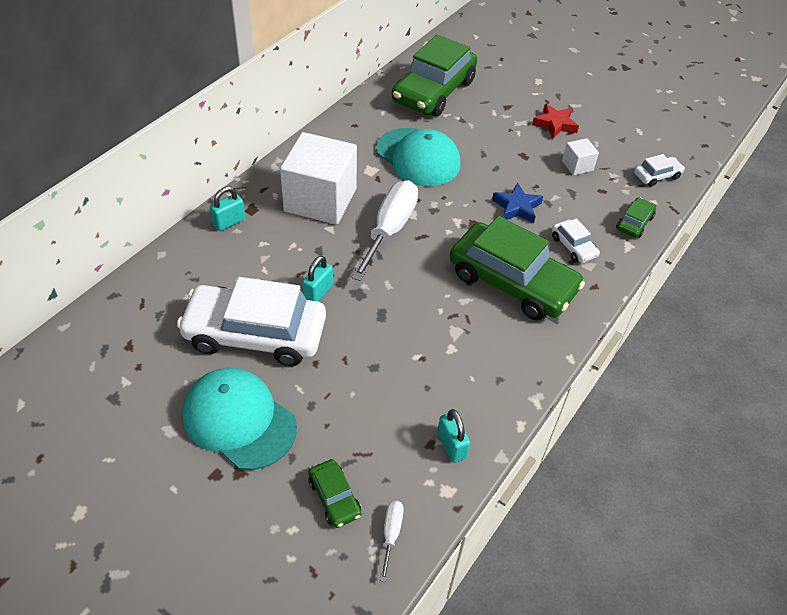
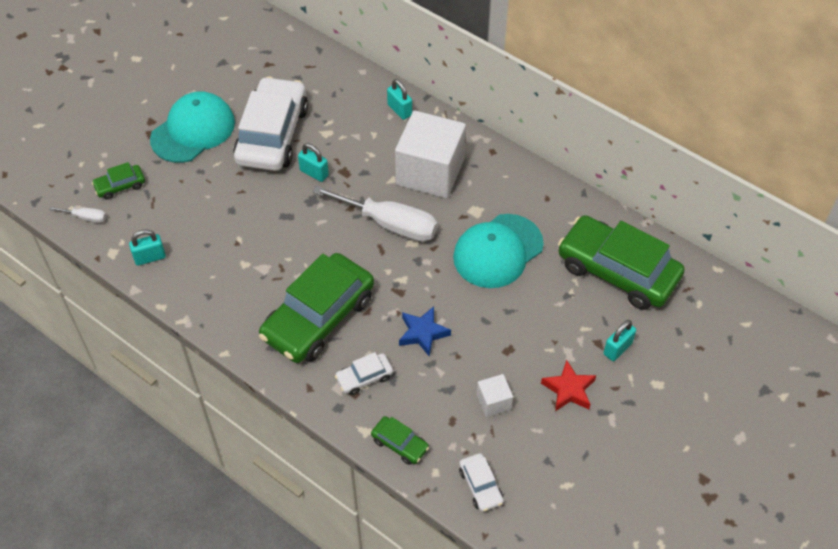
camera: 95 degrees right, 5 degrees up
(510, 97) = (617, 348): none -> turquoise padlock

